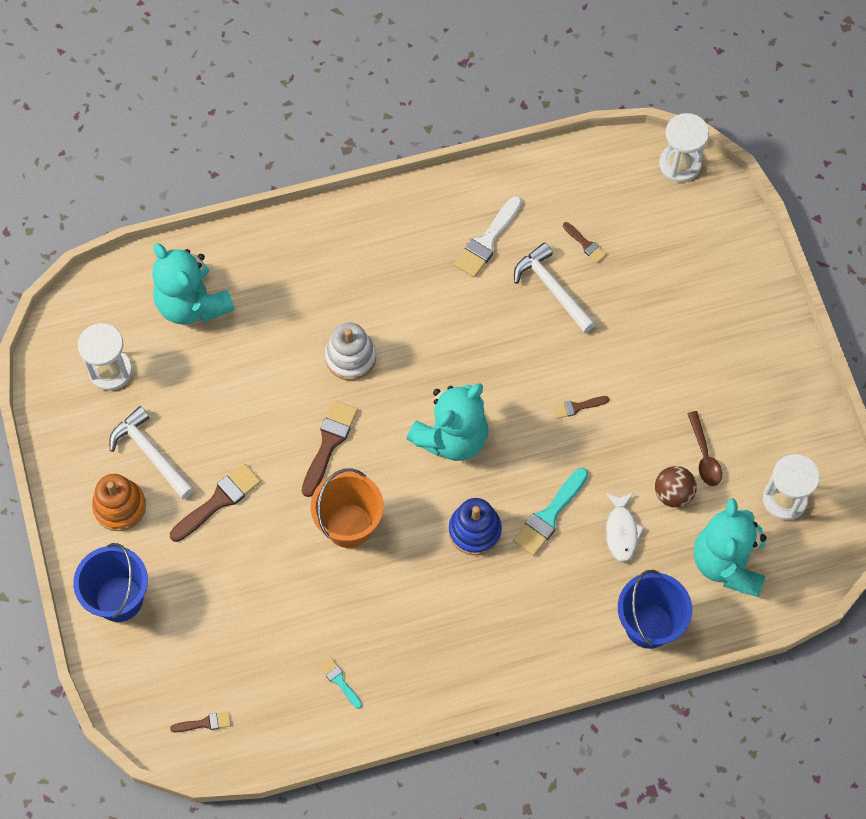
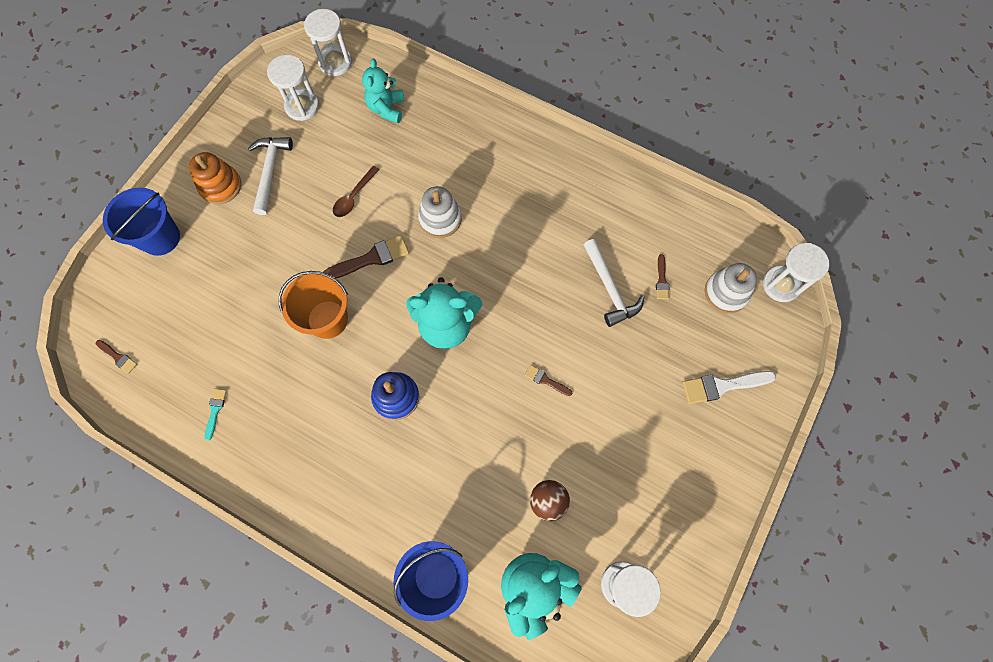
camera: 45 degrees right, 5 degrees up
(94, 304) = (335, 62): none -> white hourglass
(192, 304) = (387, 108): turquoise teddy bear -> turquoise teddy bear, size x0.65
(218, 501) = (274, 233): brown brush -> none
(487, 241) = (599, 223): white brush -> white brush (722, 386)
(549, 515) = (452, 434): turquoise brush -> none
(552, 288) = (610, 289): white hammer -> white hammer turned 150 degrees clockwise
(621, 531) = (487, 492): white fish -> none
(644, 209) = (726, 292): none -> white stacking toy
(704, 455) = (597, 496): brown spoon -> brown spoon (354, 197)

